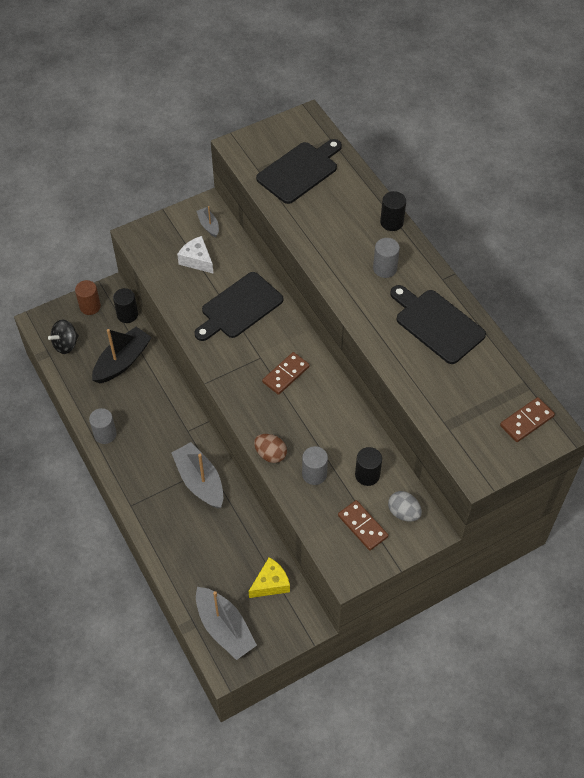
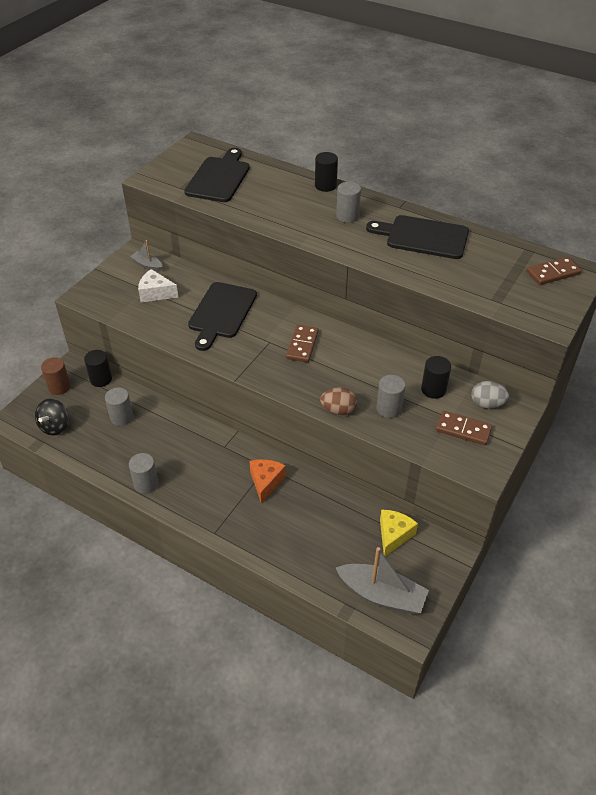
camera: 30 degrees left, 10 degrees down
(122, 361) = (122, 417): black boat -> grey cylinder
(200, 481) = (266, 482): grey boat -> orange cheese
(527, 421) = (553, 273): brown domino -> brown domino turned 45 degrees clockwise

